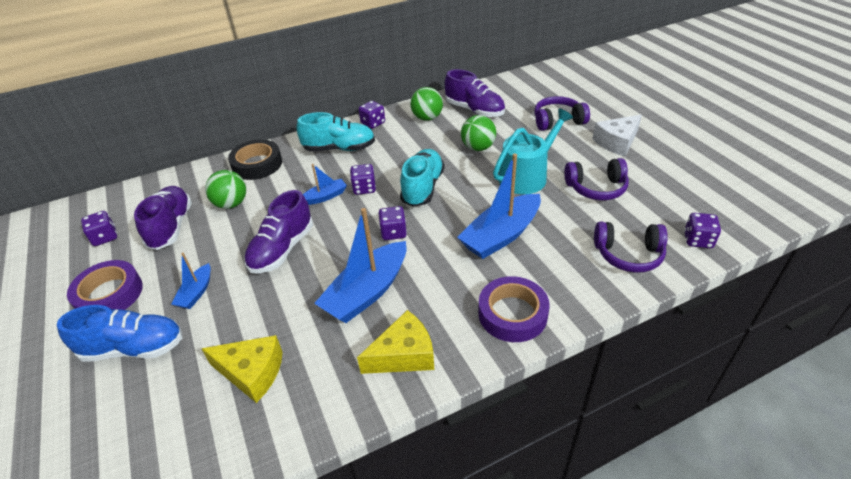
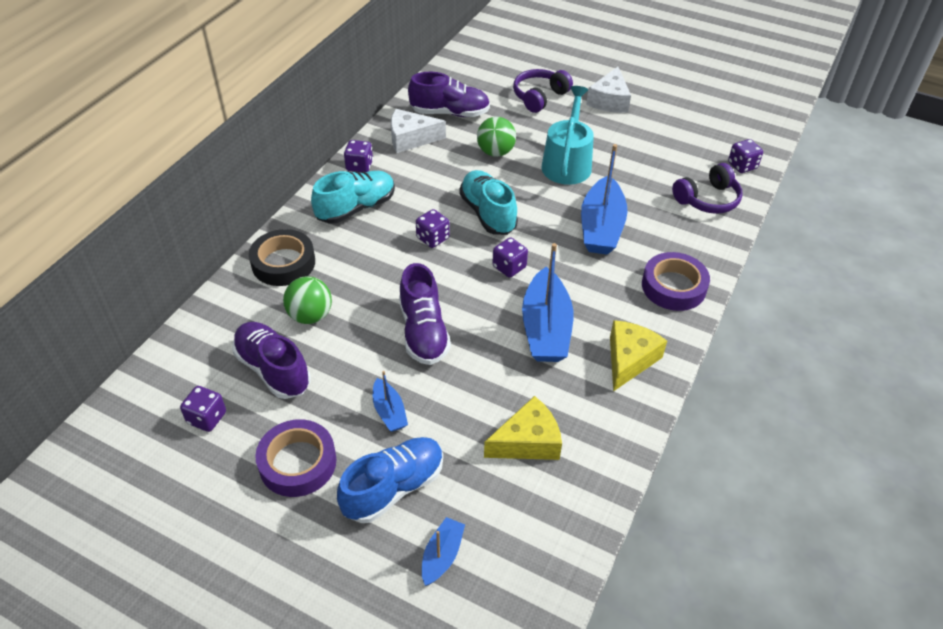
camera: 40 degrees left, 5 degrees up
(325, 197) = (403, 263): blue boat -> blue boat (442, 555)
(427, 118) = (411, 139): green ball -> white cheese
(596, 188) = (633, 151): purple headphones -> none

